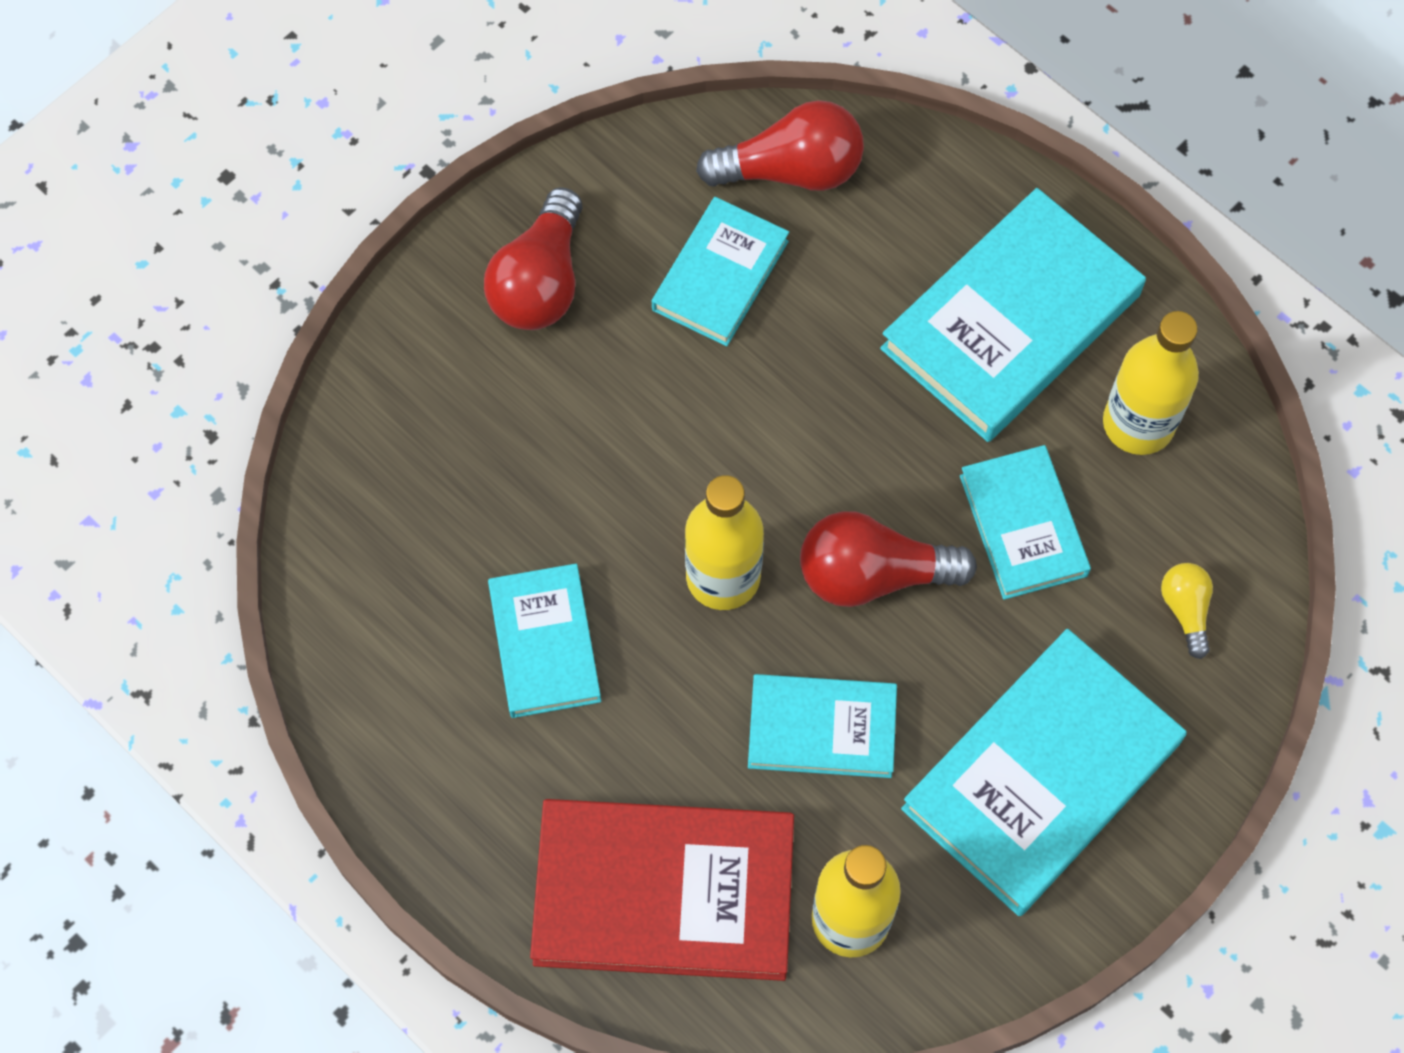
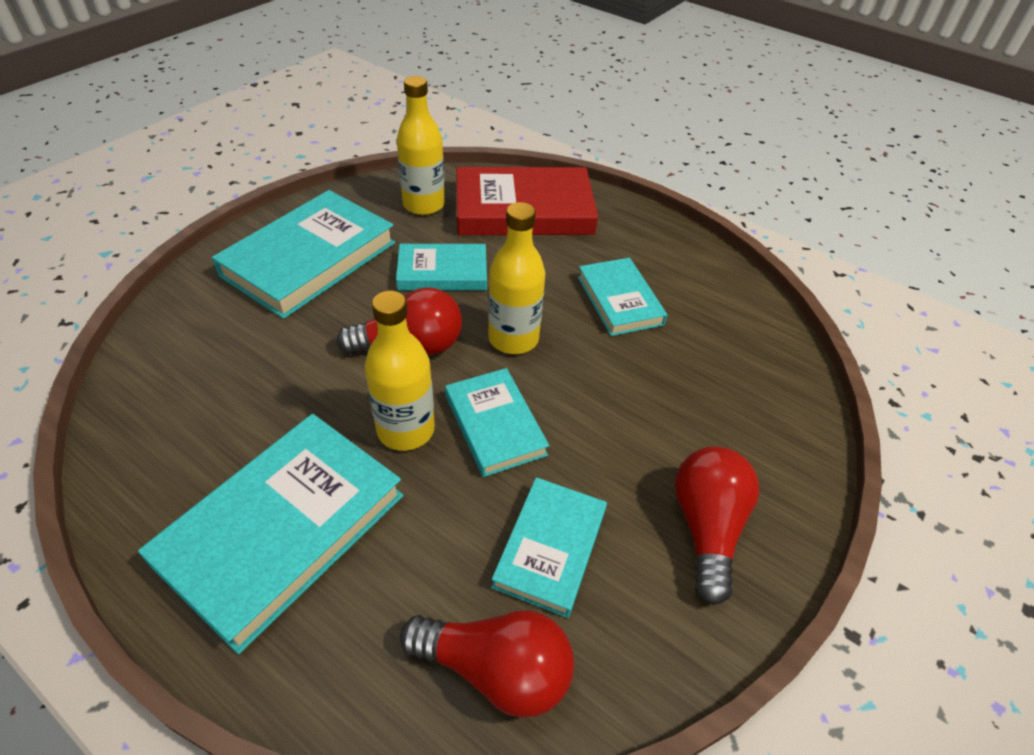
camera: 170 degrees right, 20 degrees down
(791, 170) = (495, 669): red light bulb -> red light bulb turned 150 degrees counterclockwise
(1023, 525) = (298, 380): turquoise book -> turquoise book (495, 425)
(1138, 423) = (188, 454): yellow bottle -> yellow bottle (405, 430)
(1185, 610) = (191, 339): yellow light bulb -> none

